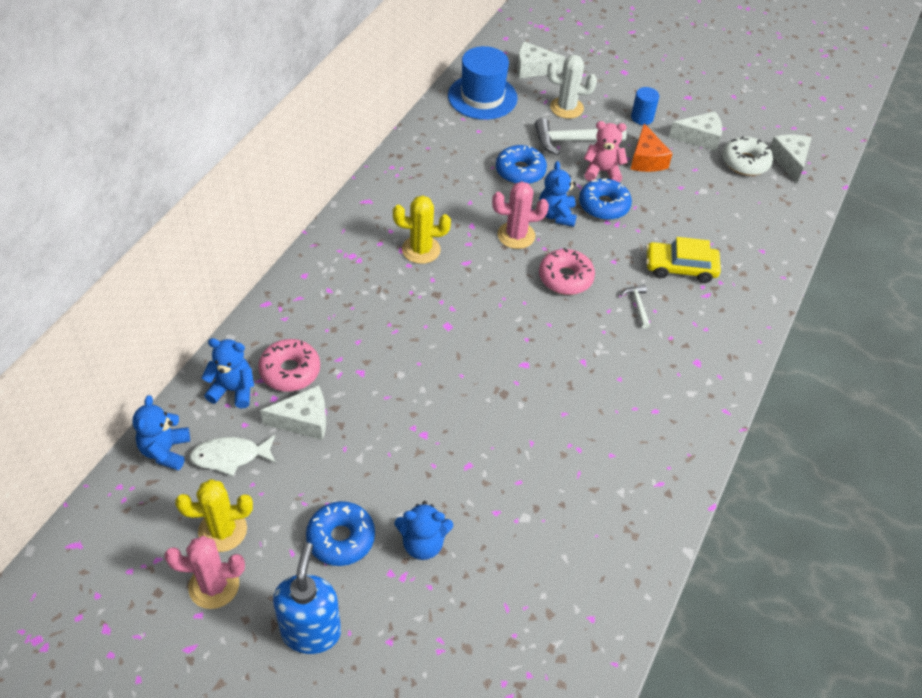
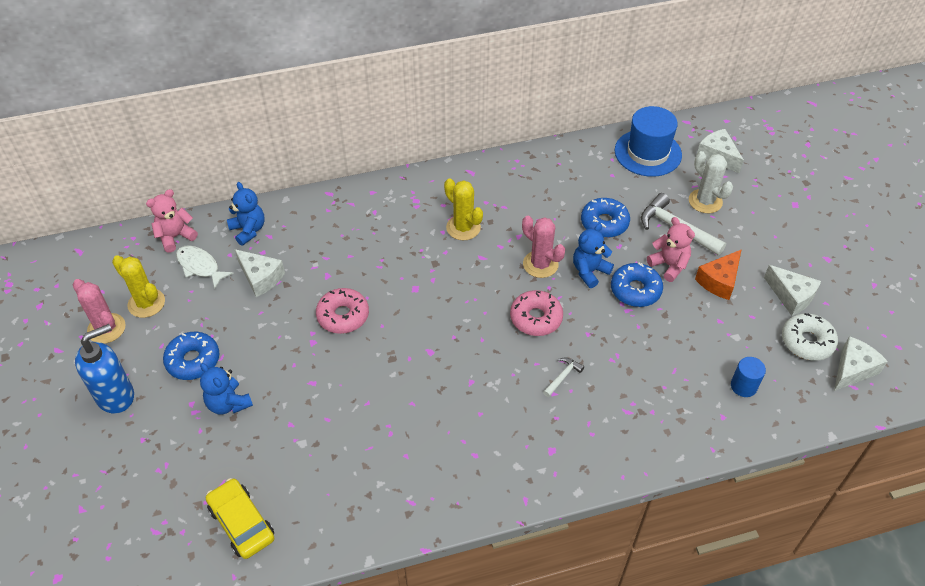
camera: 50 degrees right, 0 degrees up
(165, 451) = (175, 237): blue teddy bear -> pink teddy bear
(290, 371) = (290, 243): pink donut -> pink donut (343, 316)
(642, 118) = (760, 248): blue cylinder -> blue cylinder (743, 386)
(680, 268) = (634, 377): yellow car -> yellow car (241, 523)

